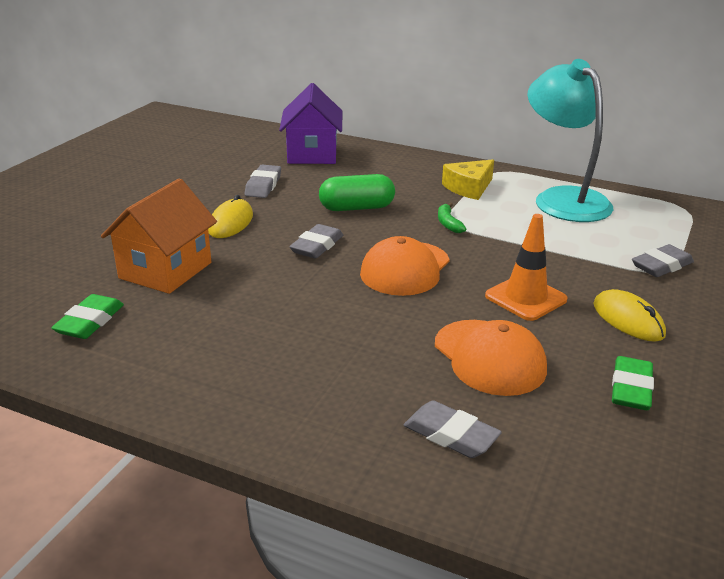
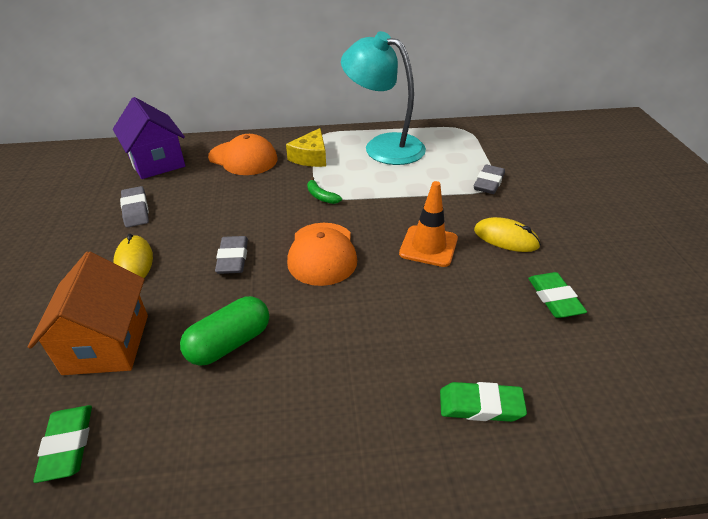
camera: 30 degrees left, 10 degrees up
(356, 208) = (237, 206): green capsule -> green capsule (229, 343)
(451, 435) = (480, 405): grey eraser -> green eraser
(489, 357) = (448, 314): orange cap -> orange cap (243, 158)

